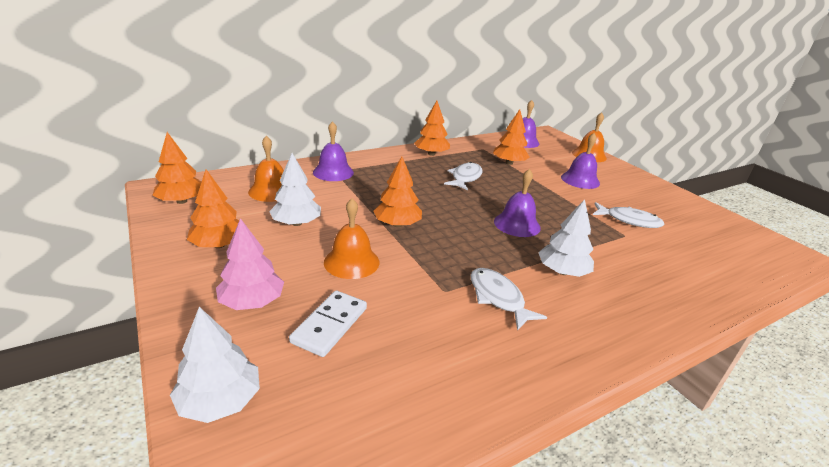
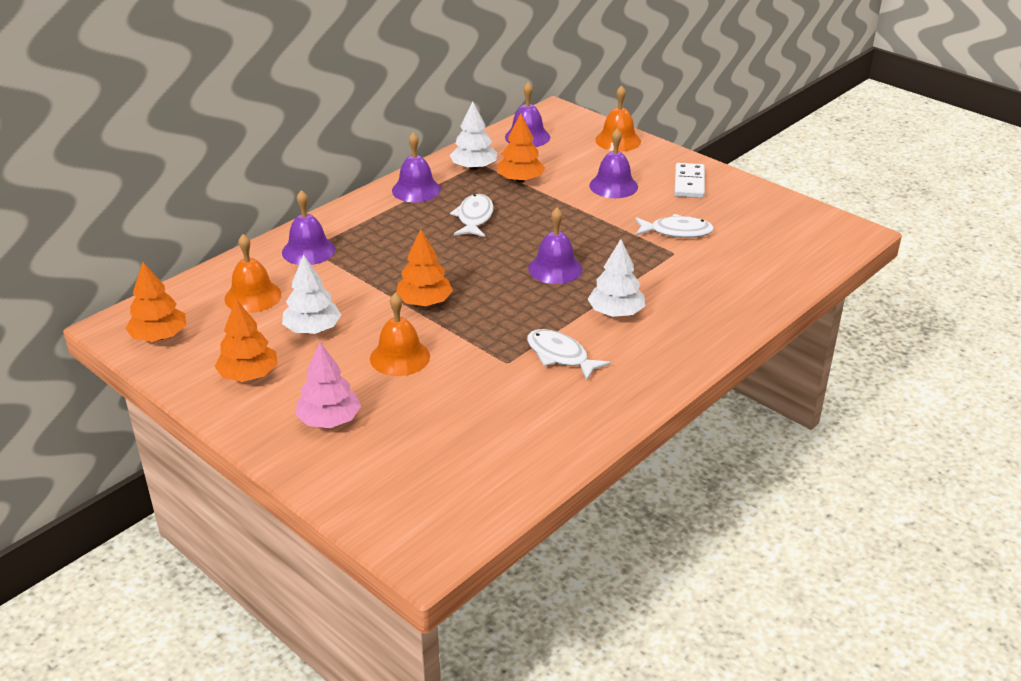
camera: 15 degrees left, 5 degrees up
(220, 401) = (363, 498): white tree -> white tree (474, 167)
(330, 325) = (416, 421): white domino -> white domino (689, 183)
(431, 154) = (416, 190): orange tree -> purple bell

